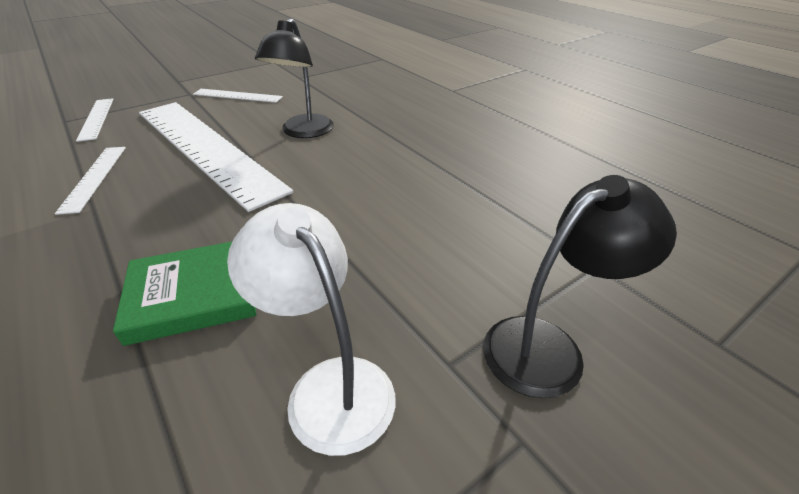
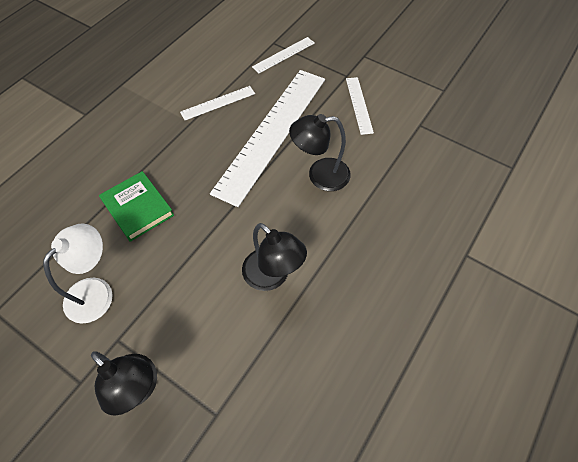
camera: 70 degrees right, 20 degrees up
(416, 186) = (272, 277): none -> black lamp

